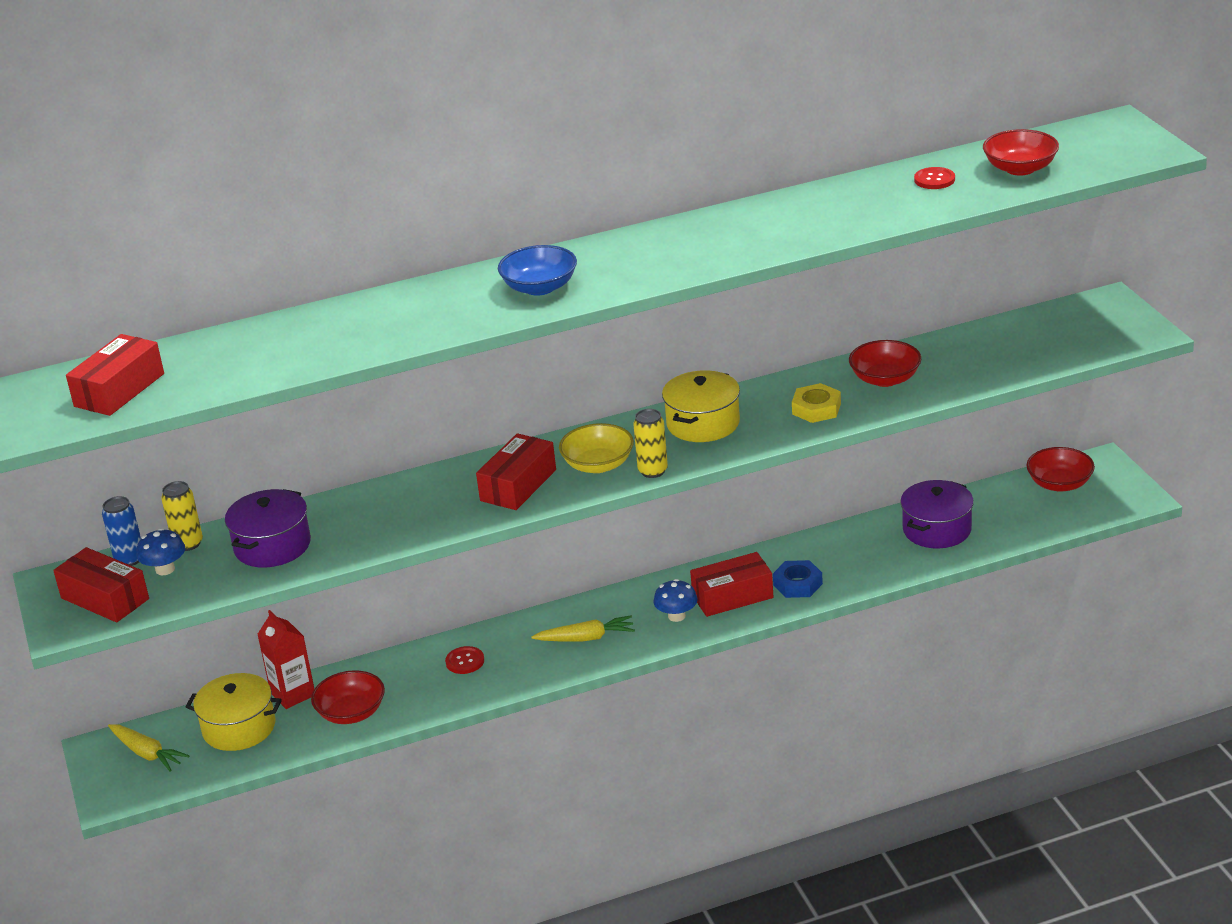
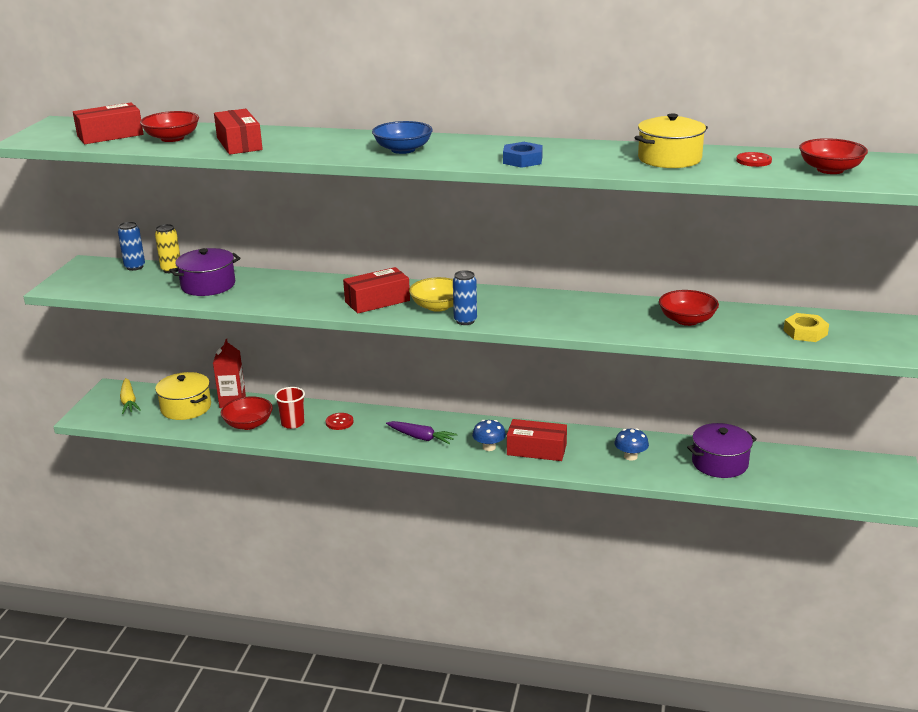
camera: 30 degrees right, 5 degrees down
(105, 598) = (96, 281): red box -> red box (239, 144)
(165, 569) = (142, 277): blue mushroom -> blue mushroom (630, 456)
(407, 687) = (292, 423): none -> red cup
(586, 638) = (421, 438): yellow carrot -> purple carrot
(653, 471) = (465, 321): yellow can -> blue can
(703, 423) = (532, 306): yellow pot -> yellow pot (669, 159)
(797, 584) = (587, 459): blue nut -> blue nut (522, 160)
(816, 409) = (617, 322): yellow nut -> yellow nut (805, 332)
(1059, 484) = (844, 468): red bowl -> red bowl (172, 138)

